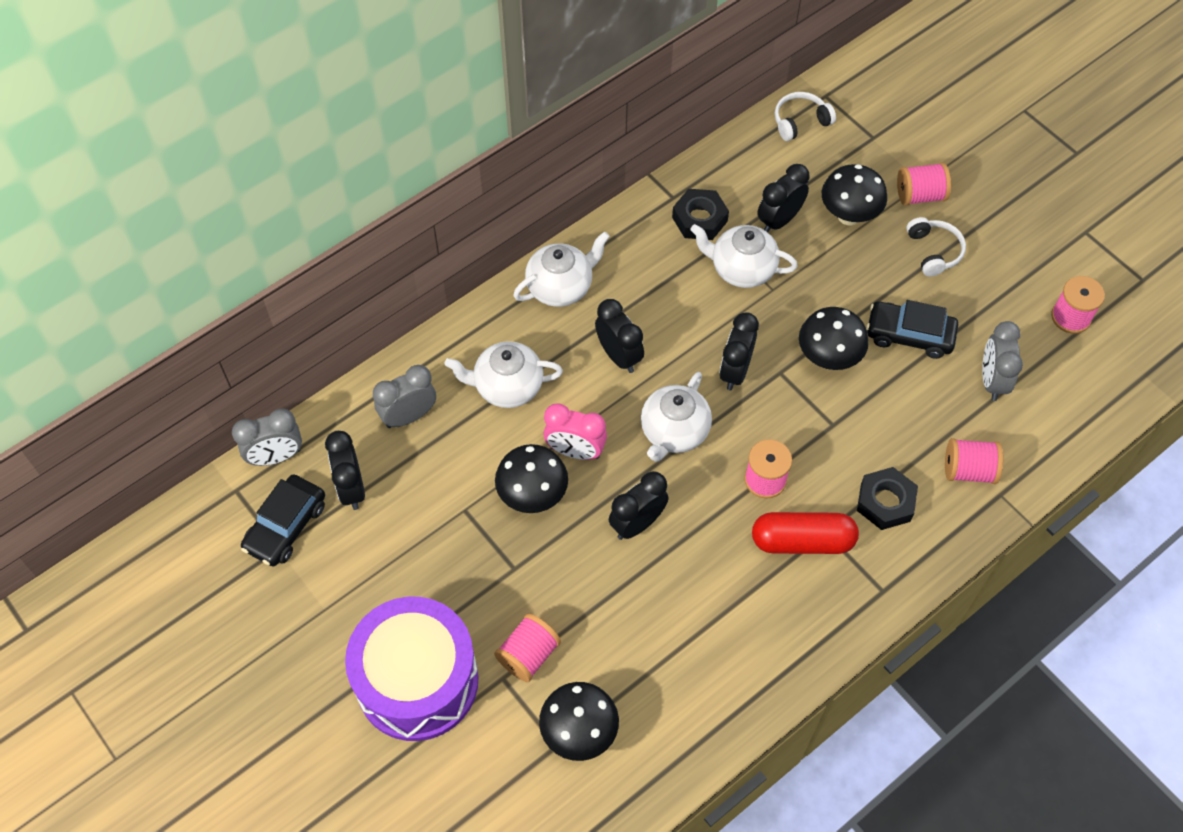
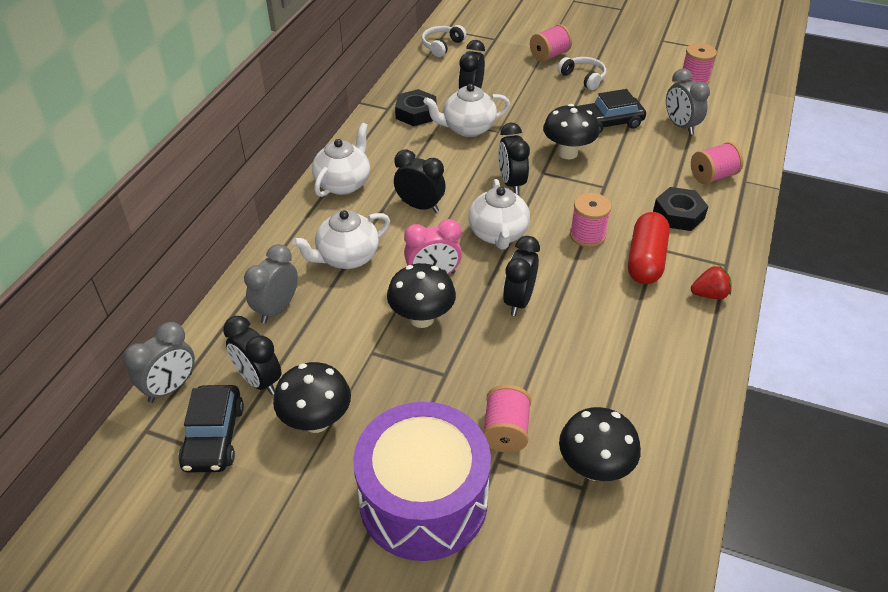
camera: 30 degrees left, 15 degrees down
(802, 541) = (645, 260): red capsule -> red capsule turned 45 degrees counterclockwise
(834, 616) = (709, 294): none -> red strawberry
(849, 216) = (514, 79): black mushroom -> black mushroom (316, 421)

